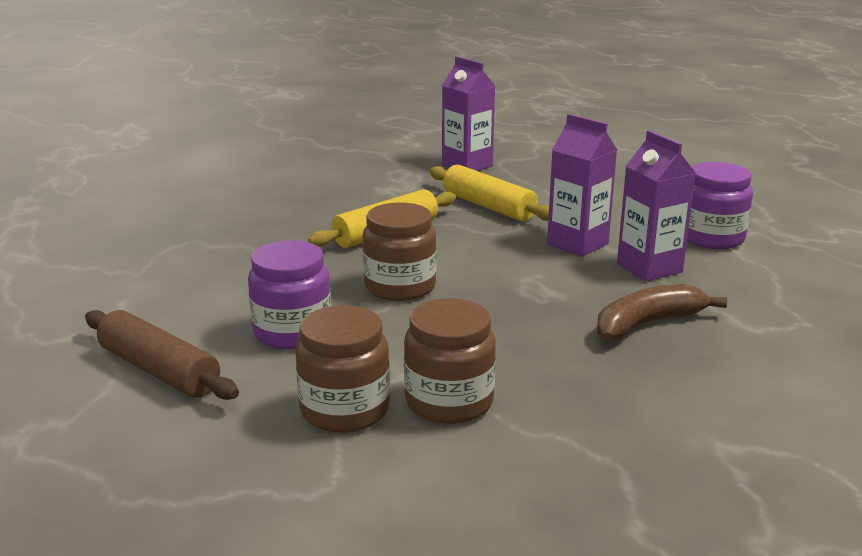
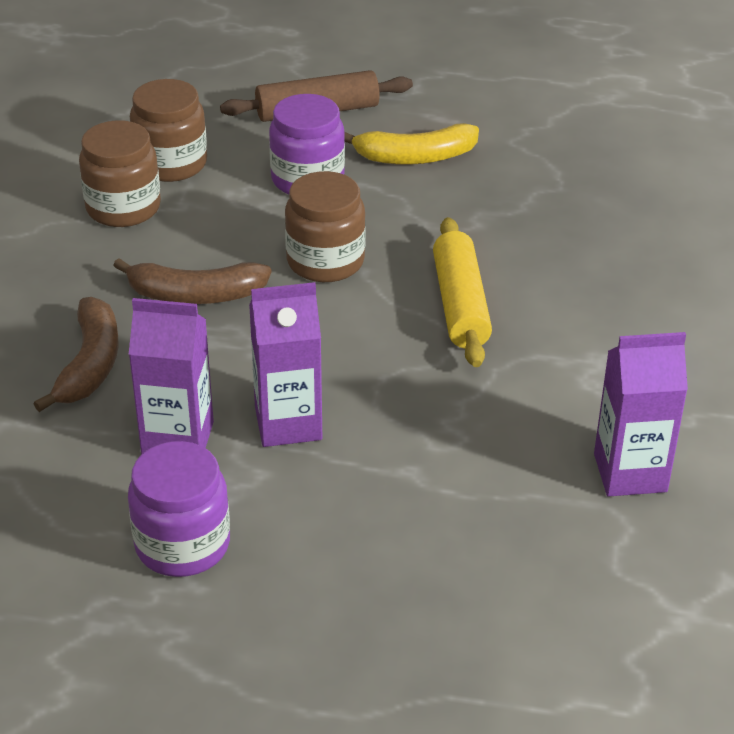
camera: 125 degrees right, 15 degrees up
(204, 300) = (415, 157): none -> yellow banana
(488, 206) = (462, 414): yellow rolling pin -> none
(512, 318) = (195, 295): none -> brown banana

